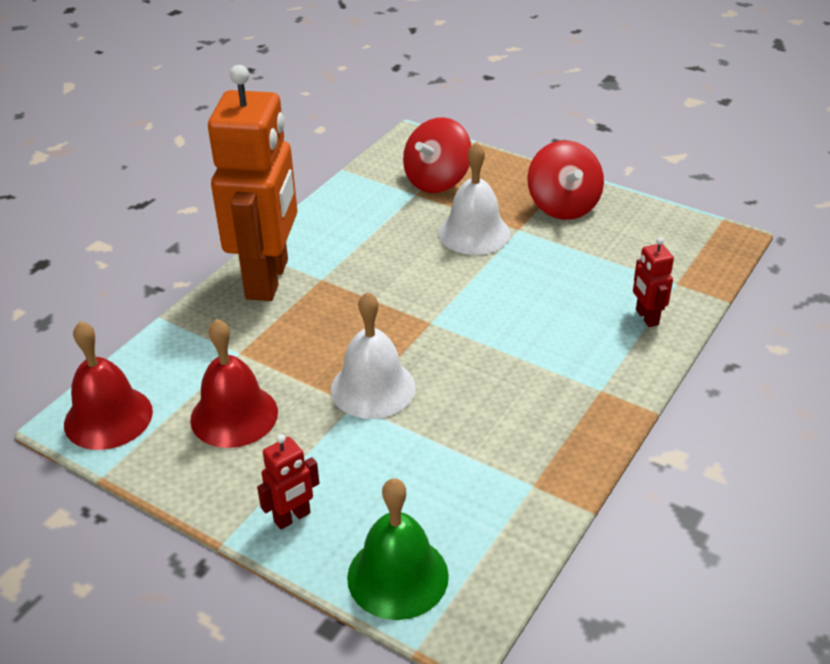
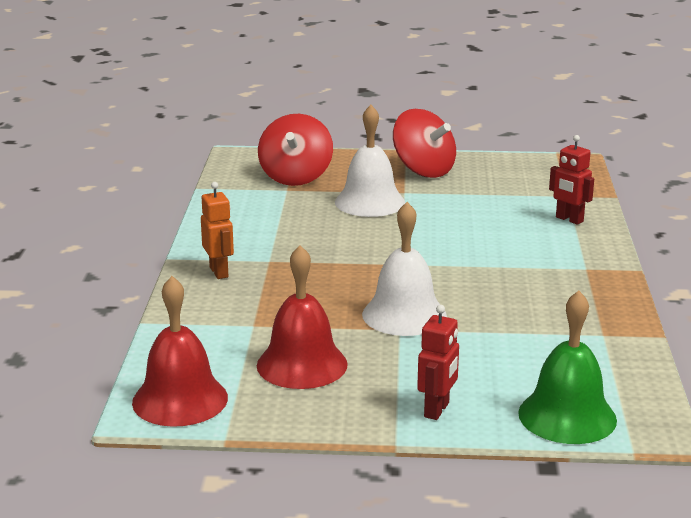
camera: 30 degrees left, 15 degrees down
(268, 279) = (219, 272): orange robot -> orange robot, size x0.40

